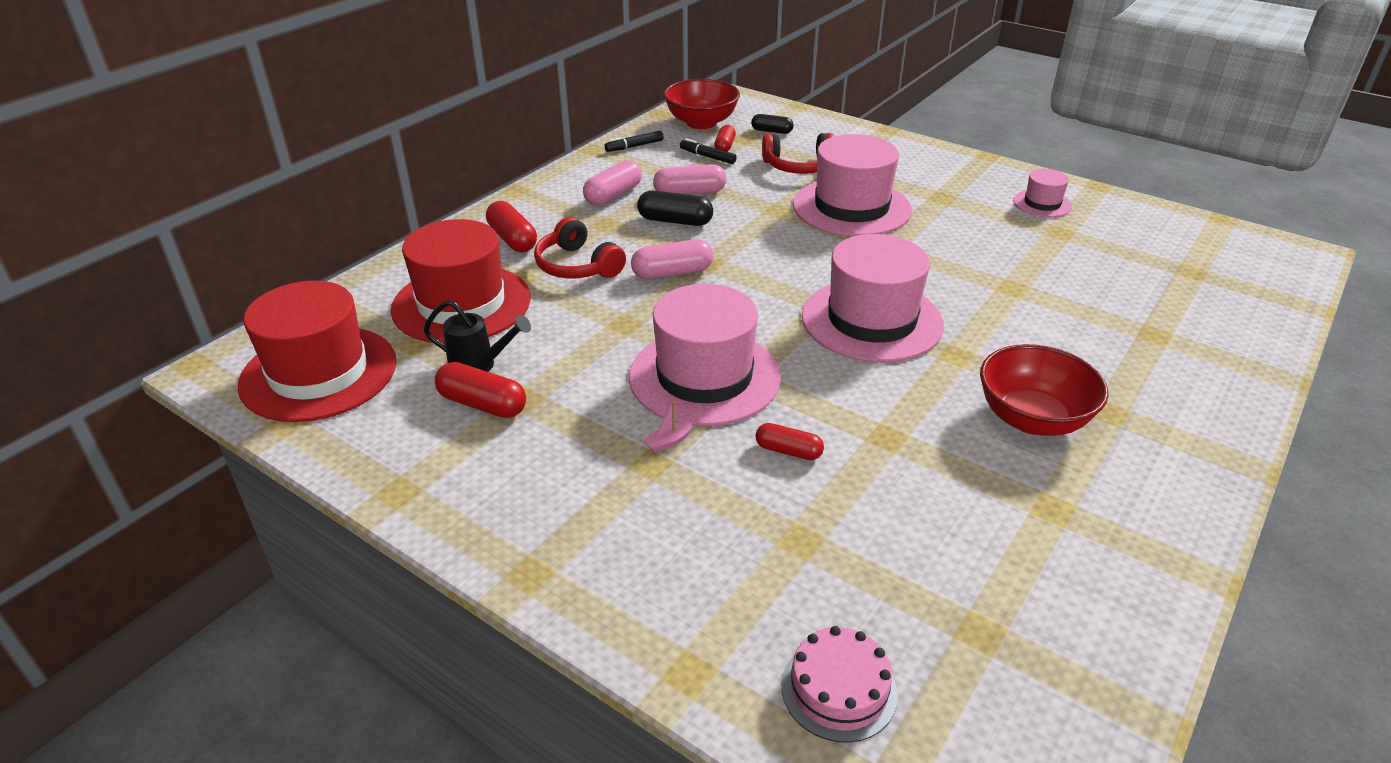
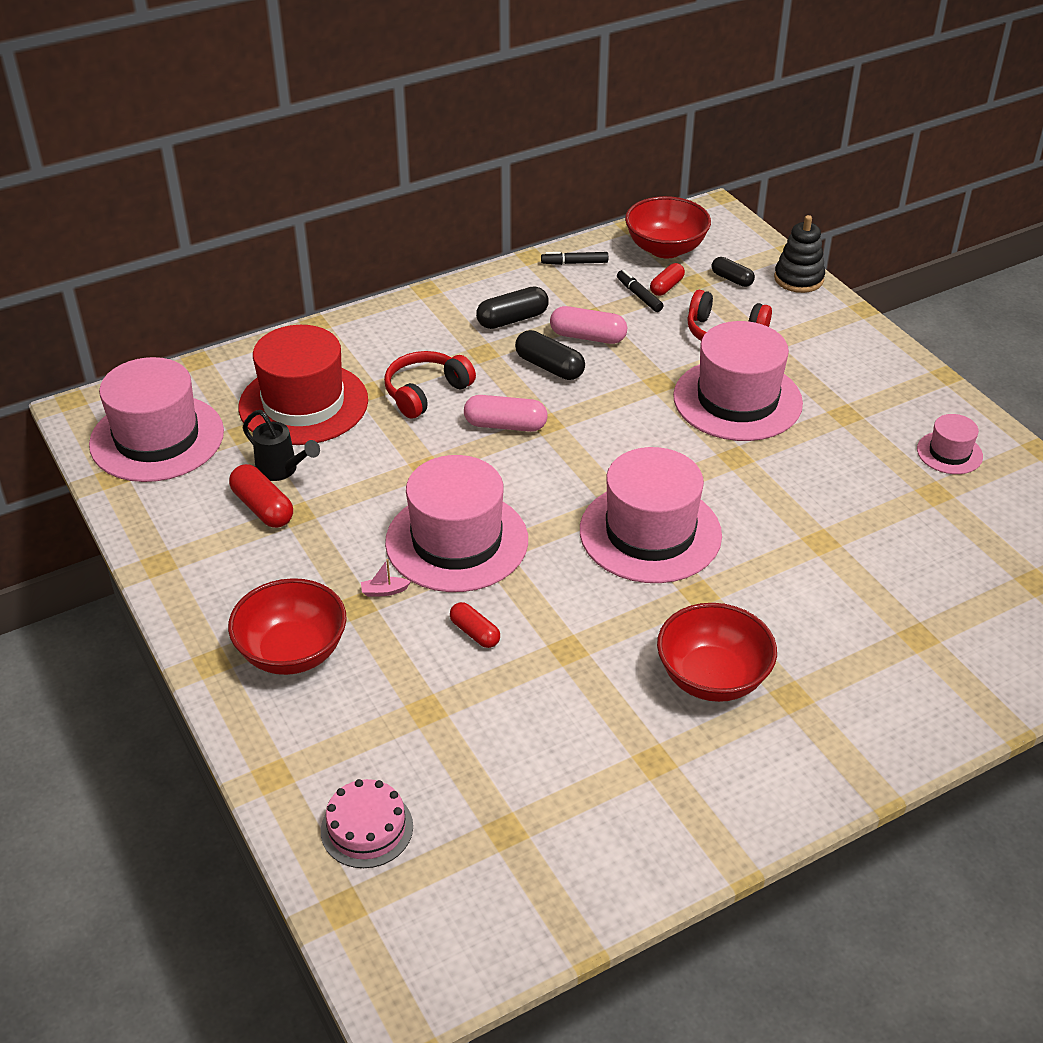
camera: 25 degrees right, 5 degrees up
(319, 373) = (157, 438): red hat -> pink hat
(512, 239) = (388, 346): red capsule -> none
(578, 266) = (426, 392): red headphones -> red headphones turned 60 degrees clockwise
(613, 195) = (512, 319): pink capsule -> black capsule
(615, 532) = (292, 652): none -> red bowl
(822, 121) = (798, 279): none -> black stacking toy

